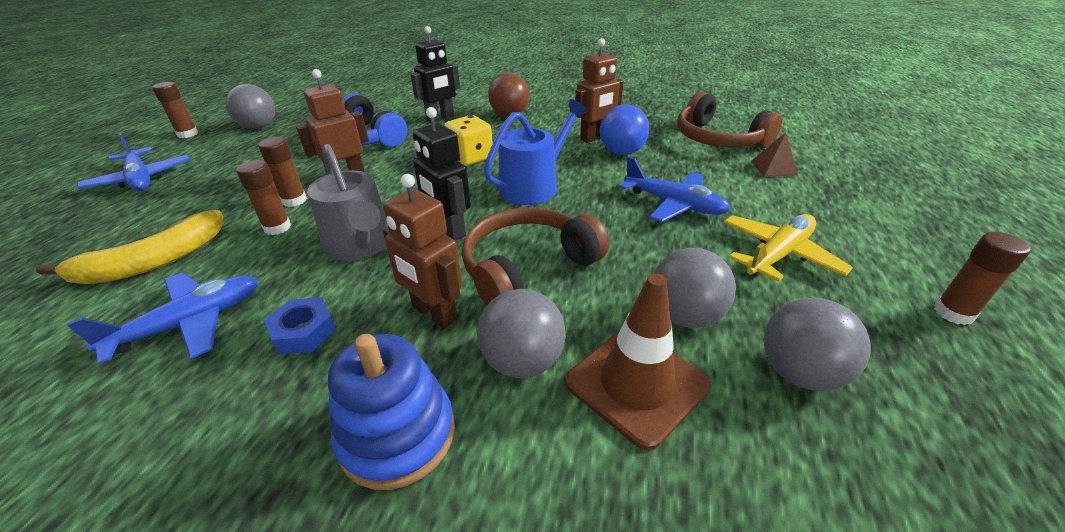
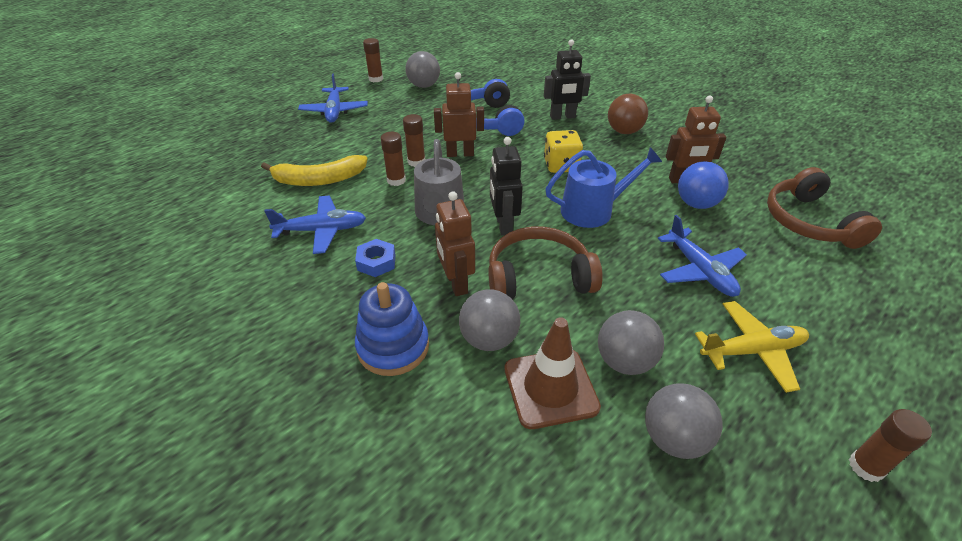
camera: 30 degrees right, 5 degrees up
(773, 168) = (837, 272): brown pyramid -> none

